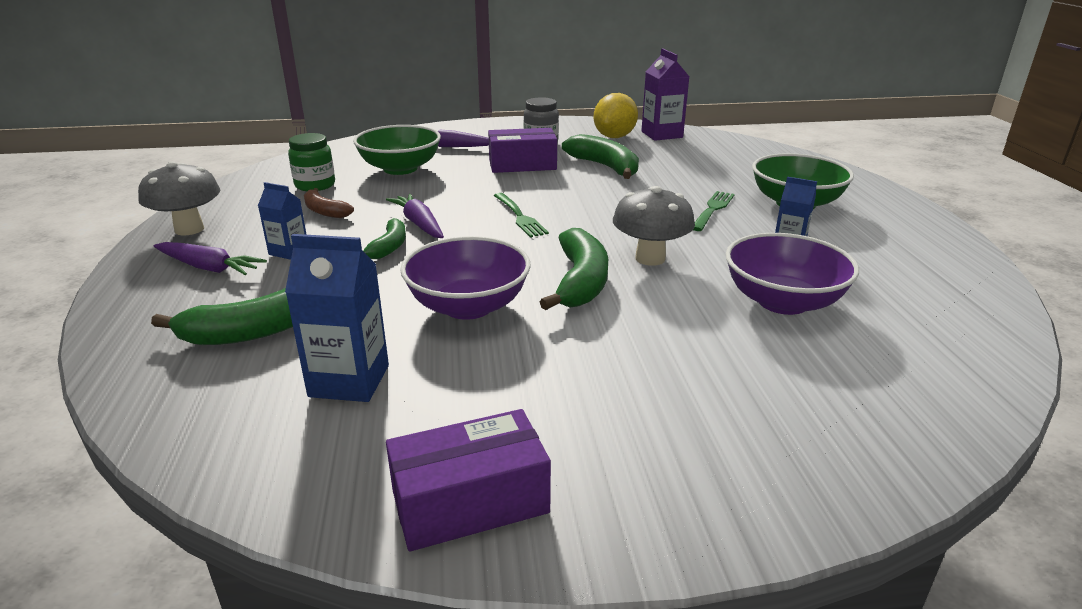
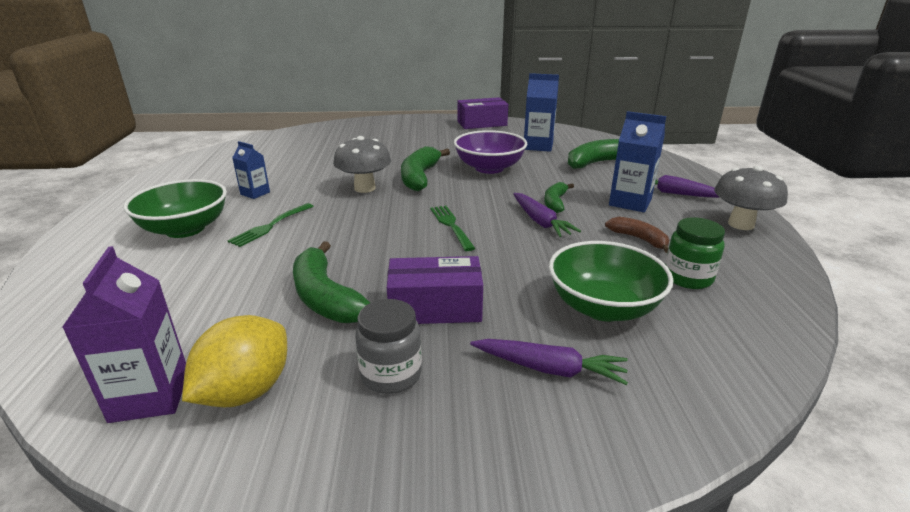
camera: 175 degrees left, 0 degrees up
(289, 251) = (630, 202): blue carton -> blue carton, size x1.65
(782, 302) = (310, 164): purple bowl -> none

